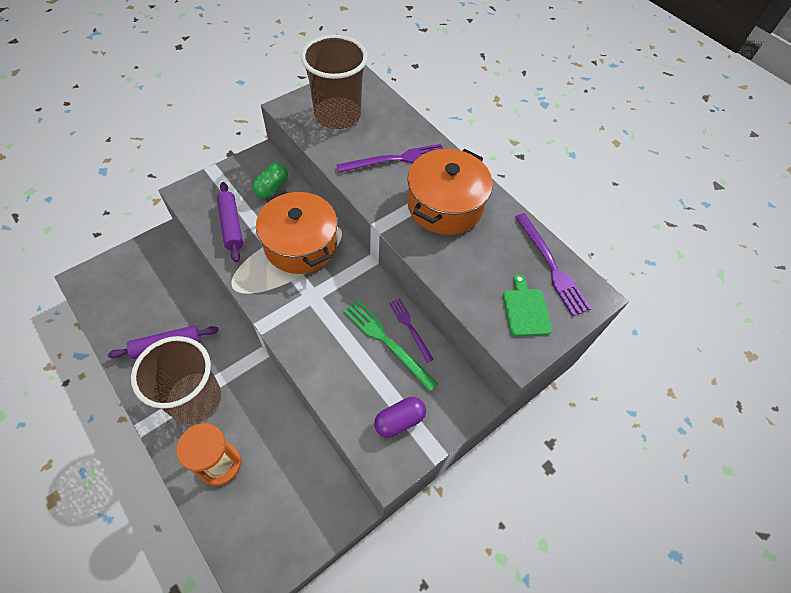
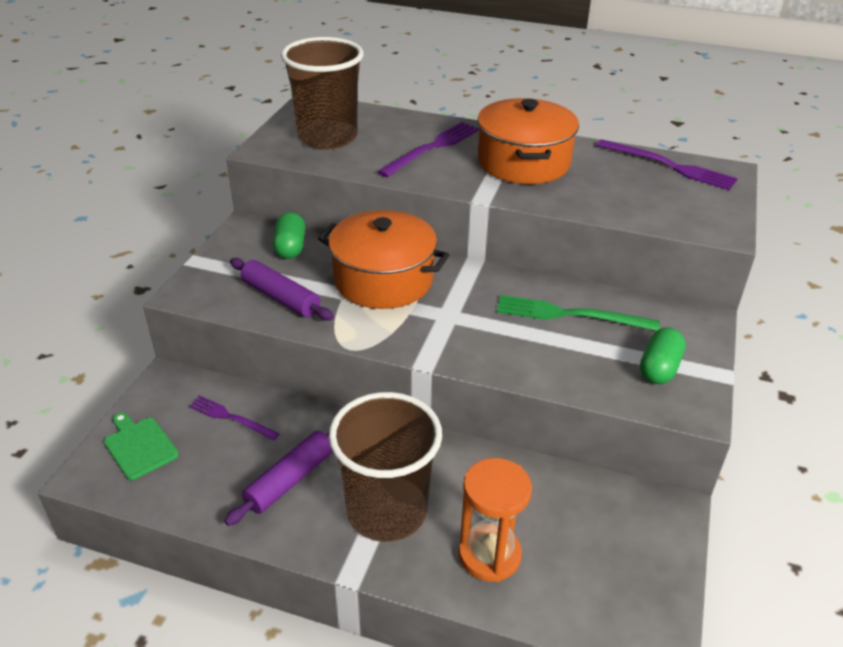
camera: 30 degrees left, 20 degrees down
(399, 421) = (659, 368): purple capsule -> green capsule
(410, 327) = (578, 293): purple fork -> purple fork (231, 418)
(525, 309) = (688, 202): green cutting board -> green cutting board (139, 446)

